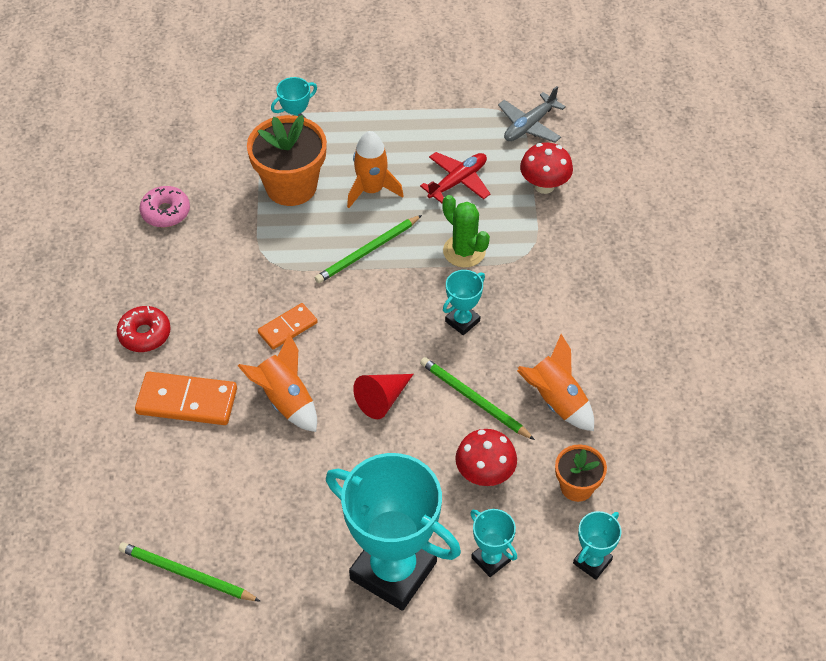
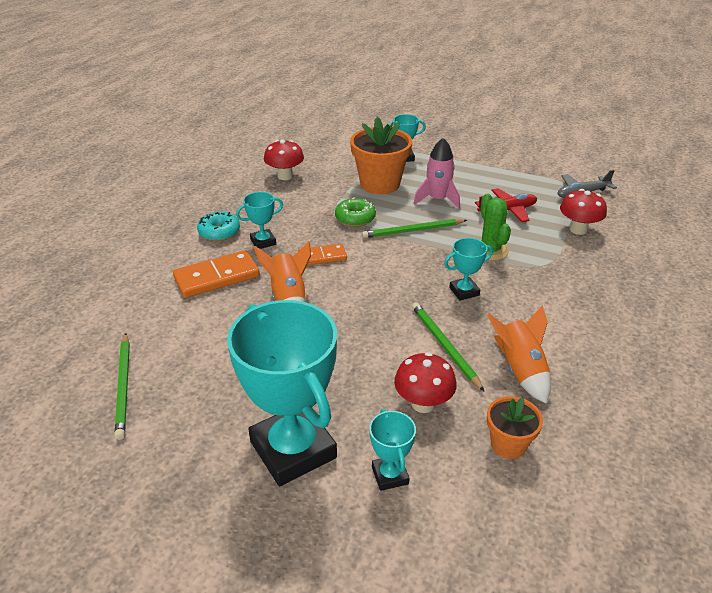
camera: 25 degrees right, 15 degrees down
(145, 334) = (219, 232): red donut -> turquoise donut
(166, 212) = (285, 176): pink donut -> red mushroom
(186, 574) = (124, 387): green pencil -> green pencil turned 150 degrees counterclockwise
(187, 401) = (217, 277): orange domino -> orange domino turned 60 degrees counterclockwise
(292, 255) = (355, 218): none -> green donut
(371, 190) = (437, 199): orange rocket -> pink rocket
(382, 399) = (366, 321): red cone -> none
(592, 562) = (493, 518): turquoise trophy -> turquoise trophy (263, 242)

